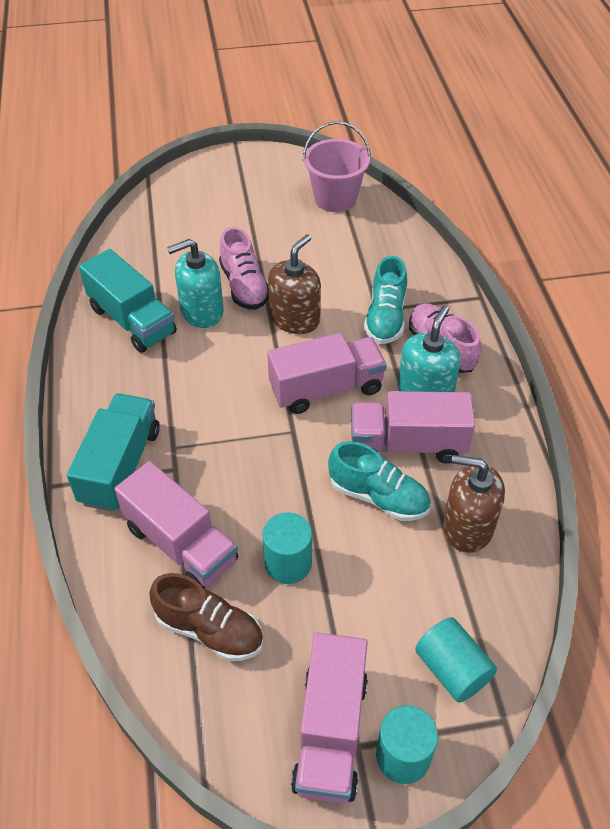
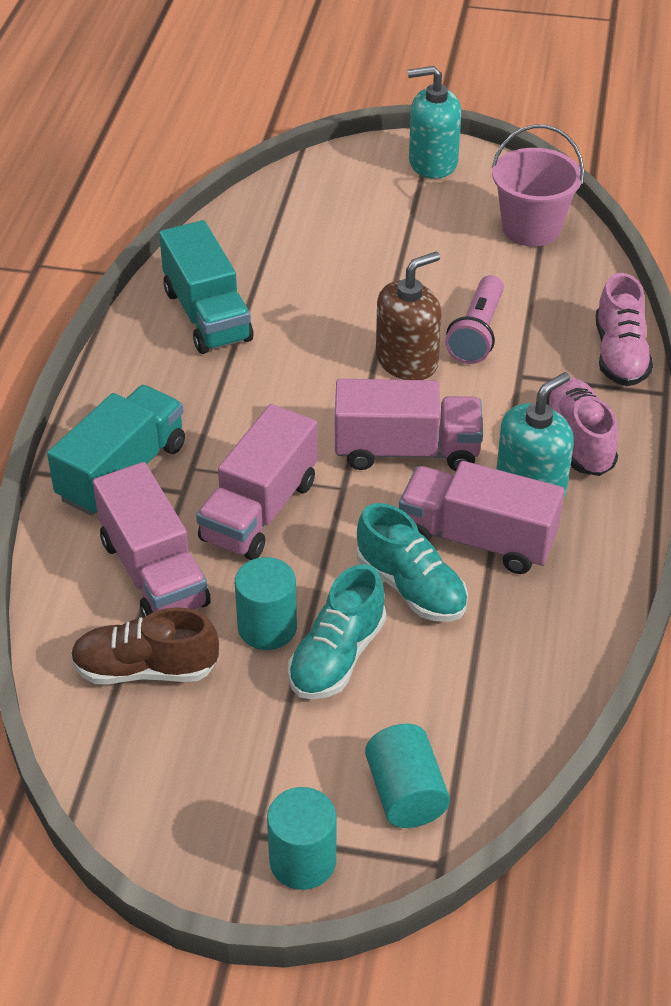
camera: 20 degrees right, 5 degrees down
(201, 311) = (295, 324): turquoise soap dispenser -> turquoise soap dispenser (432, 162)
(209, 630) = (145, 669): brown shoe -> brown shoe turned 135 degrees clockwise
(244, 286) = (362, 308): pink shoe -> pink shoe (620, 355)
(331, 732) = (232, 811): pink truck -> pink truck (260, 510)
(334, 285) = (477, 333): none -> pink flashlight
(385, 318) = (524, 387): turquoise shoe -> turquoise shoe (337, 656)
(467, 527) = (504, 650): brown soap dispenser -> none

